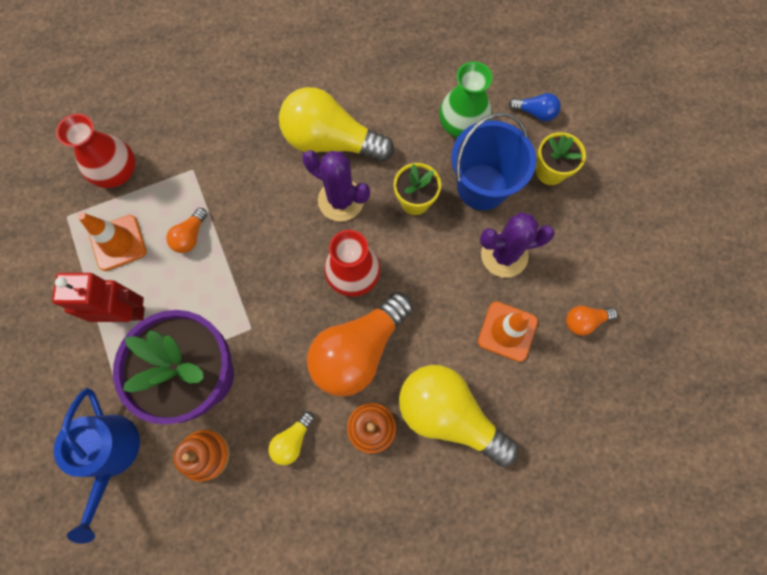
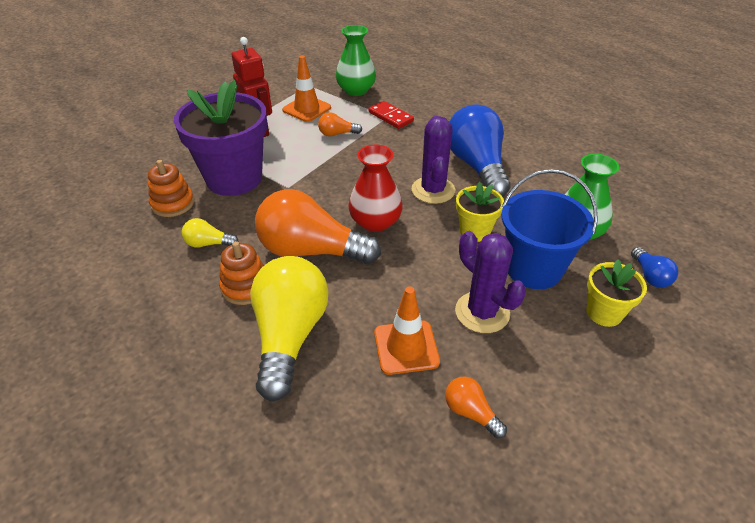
camera: 60 degrees right, 30 degrees down
(110, 454) = (151, 162): blue watering can -> none
(117, 171) = (356, 90): red vase -> green vase
(196, 167) = (390, 117): none -> red domino
(331, 141) = (477, 166): yellow light bulb -> blue light bulb

